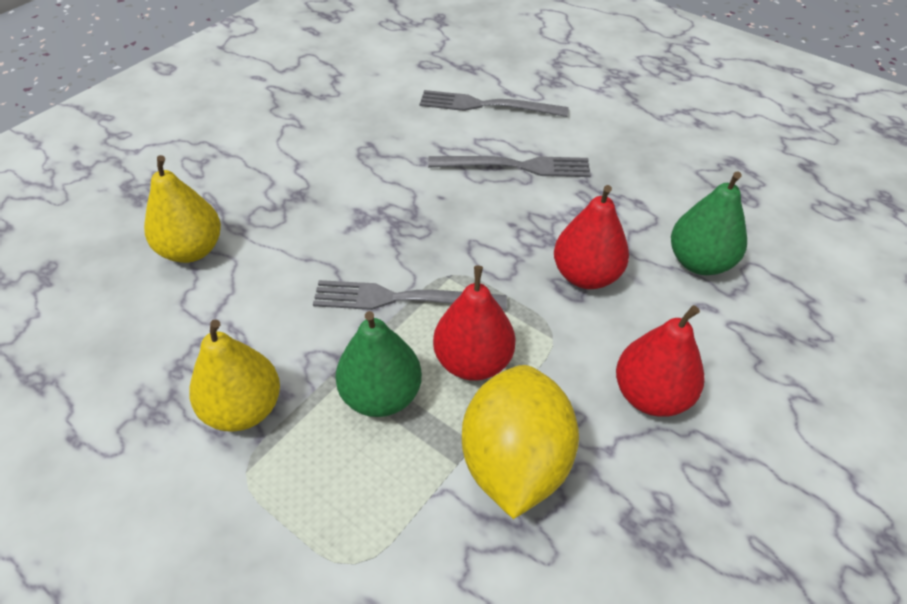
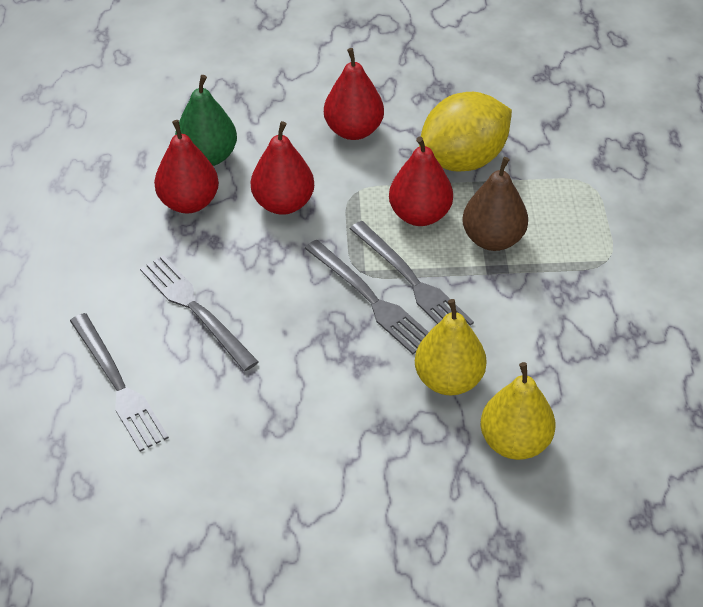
camera: 130 degrees left, 0 degrees up
(243, 409) = (579, 293): yellow pear -> yellow pear (448, 379)
(381, 395) = (493, 239): green pear -> brown pear
(414, 261) = (370, 299): none -> grey fork
(644, 220) = (189, 202): none -> red pear

